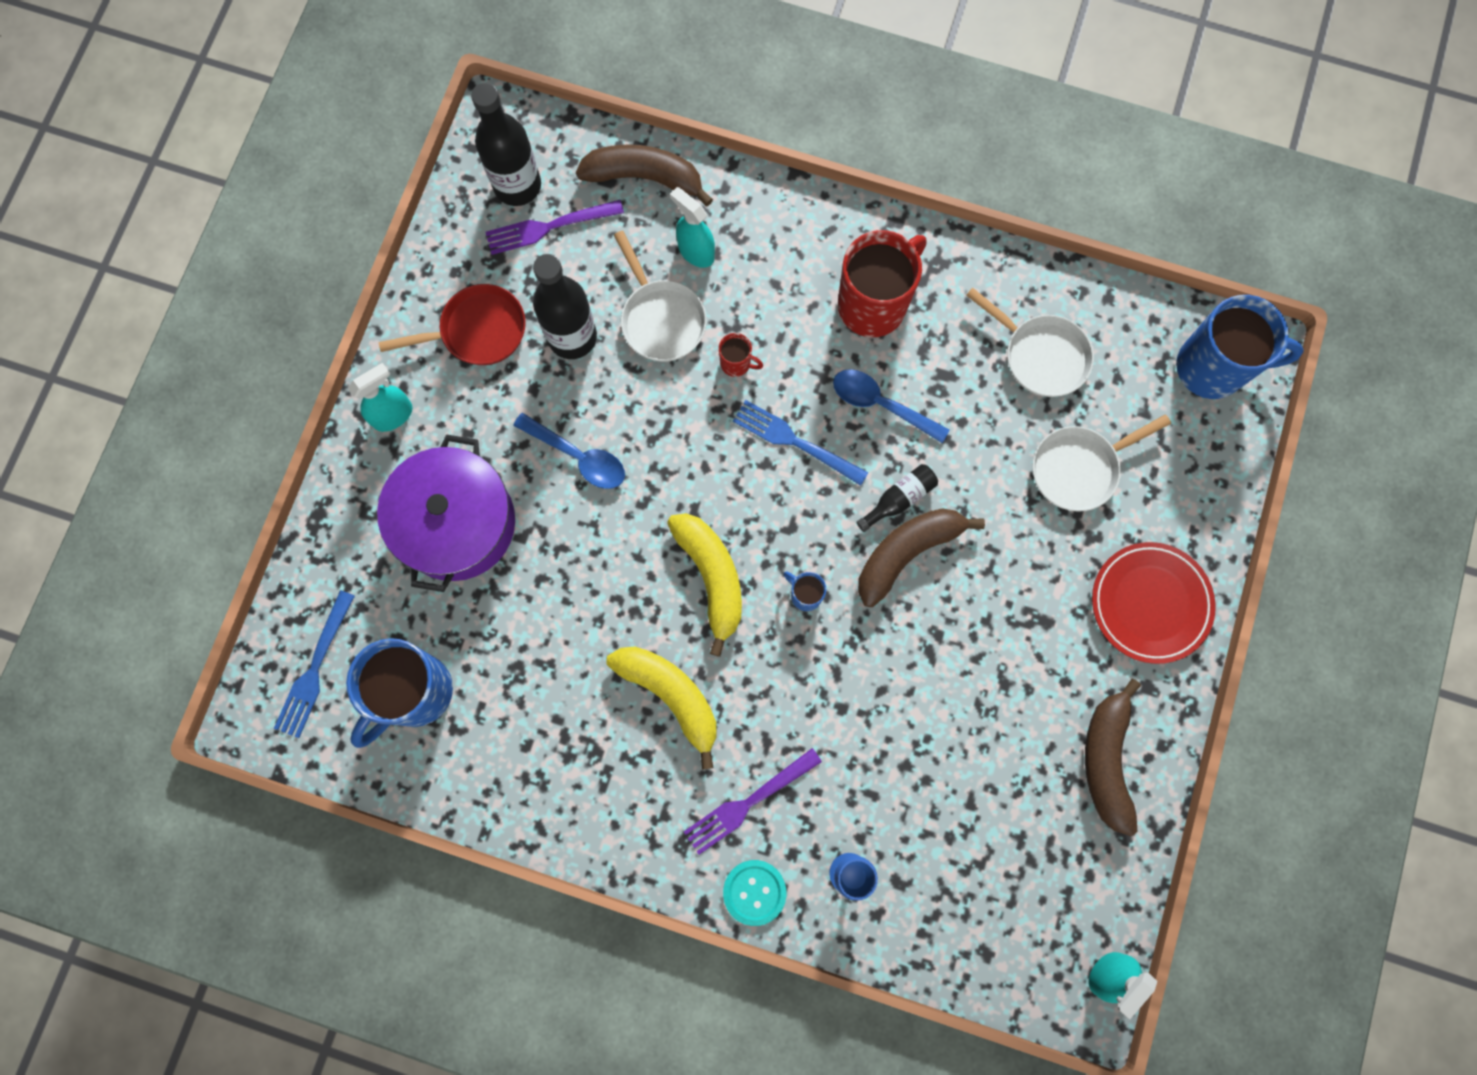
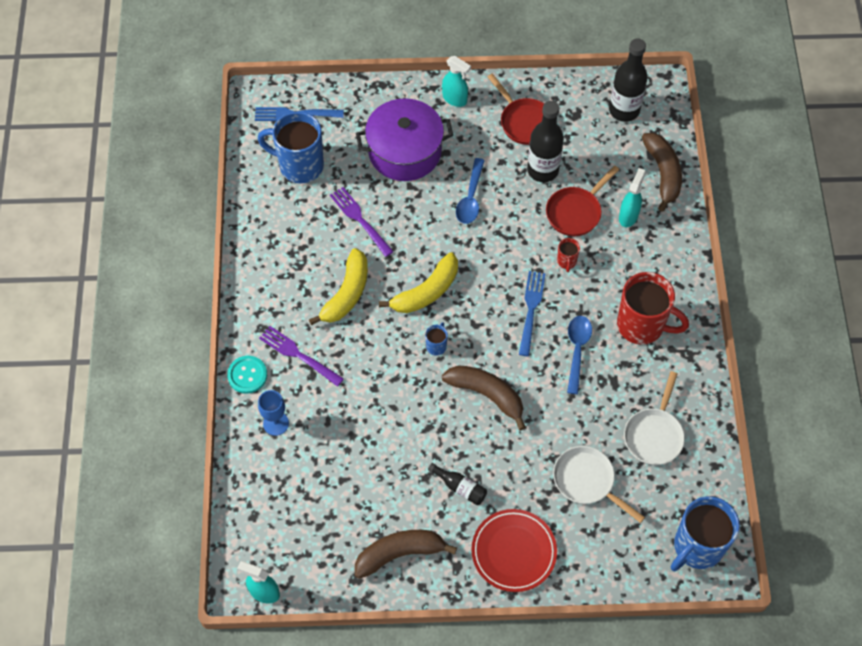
camera: 70 degrees right, 15 degrees down
(548, 227) = (605, 135): purple fork -> purple fork (360, 219)
(661, 319) = (576, 212): white pan -> red pan
(899, 499) = (519, 380): black bottle -> black bottle (460, 487)
(1212, 367) = (697, 547): blue mug -> blue mug turned 60 degrees clockwise

